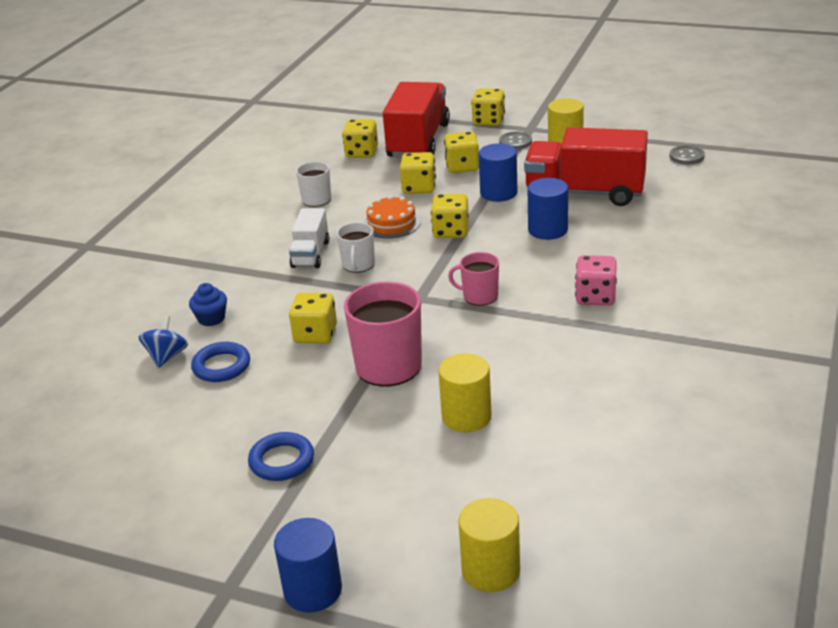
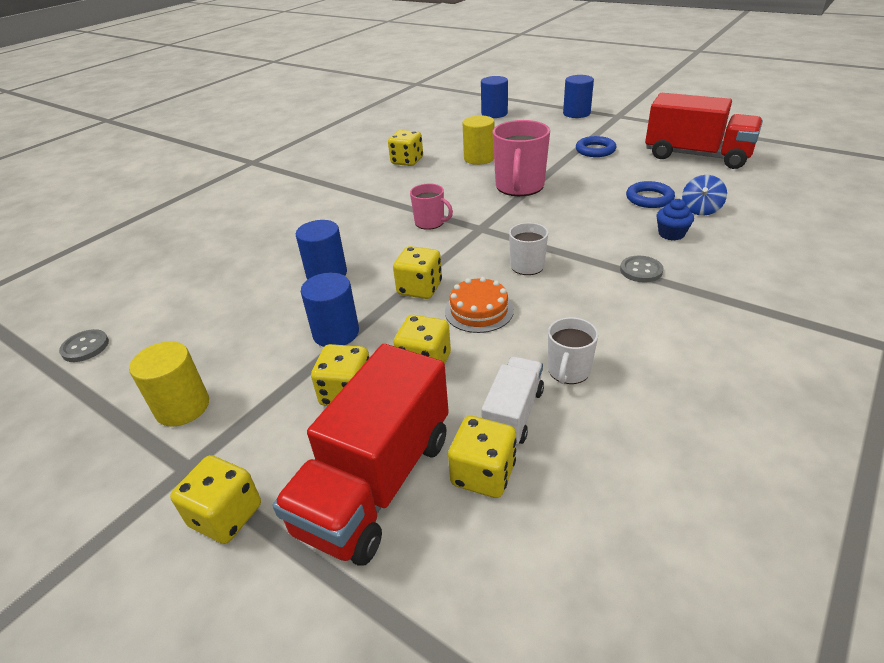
camera: 165 degrees left, 5 degrees up
(310, 254) = (577, 285): white truck -> white truck (513, 414)
(315, 334) = (573, 211): yellow dice -> yellow dice (407, 161)
(490, 570) = (494, 114): yellow cylinder -> blue cylinder
(515, 142) = (237, 434): grey button -> grey button (641, 270)
(585, 193) = (248, 314): red truck -> red truck (696, 156)
(595, 297) = (344, 211): pink dice -> none

